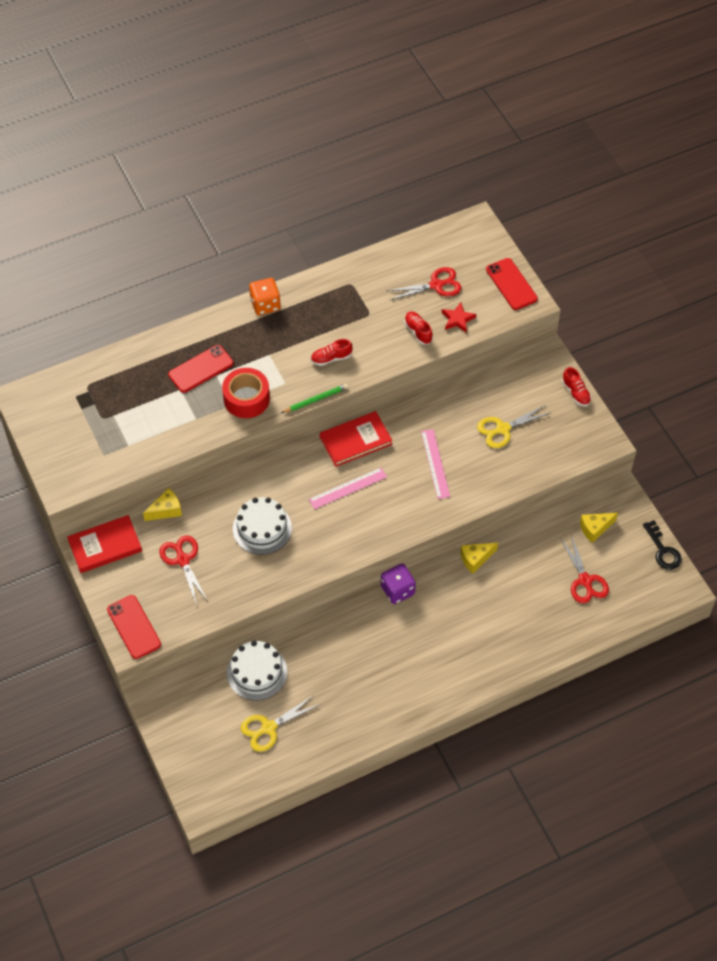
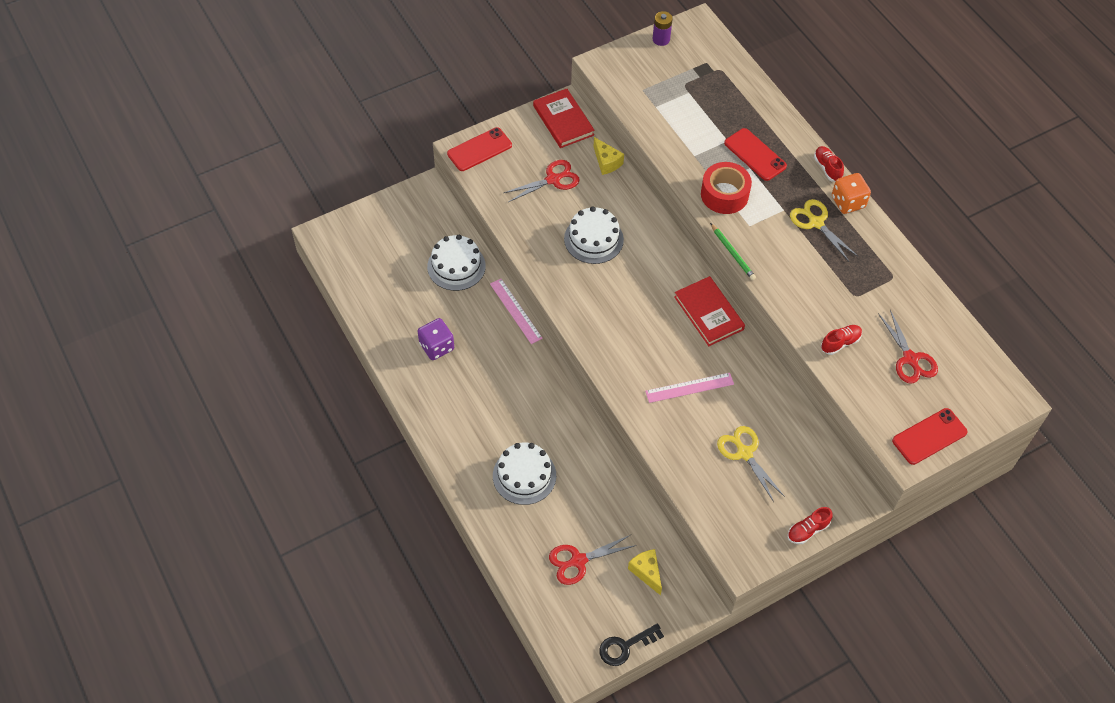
camera: 85 degrees right, 0 degrees up
(37, 432) = (661, 39): none -> purple battery
(268, 727) = (399, 279): yellow scissors -> yellow scissors (816, 223)
(331, 358) = (788, 264): red shoe -> red shoe (827, 168)
(348, 488) = (649, 309): pink ruler -> pink ruler (515, 311)
(397, 590) = (553, 379): purple dice -> purple dice (436, 347)
(458, 319) = (865, 382): red star -> none
(475, 559) = (596, 451): yellow cheese -> none
(500, 620) = (524, 475): none -> white cake

